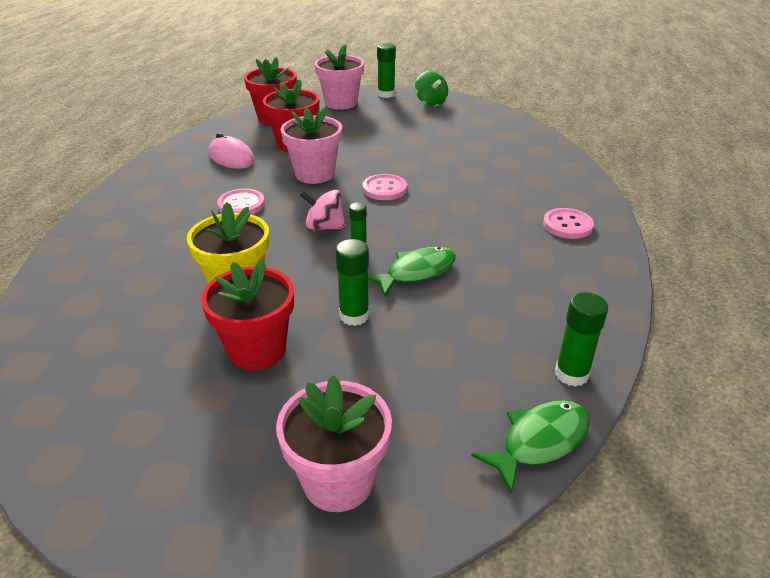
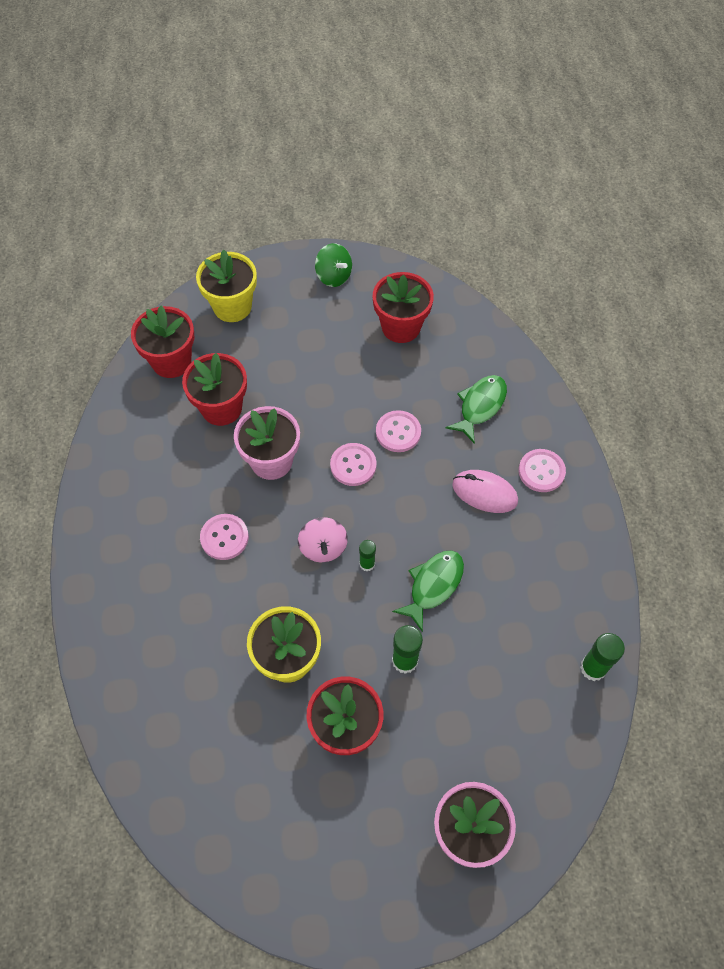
camera: 20 degrees left, 25 degrees up
(231, 158) = (167, 458): pink mouse -> pink mouse (484, 493)
(324, 227) = (323, 547): pink spinning top -> pink spinning top turned 90 degrees counterclockwise
(341, 103) = (232, 306): pink flower pot -> yellow flower pot
(386, 94) = (275, 271): green glue stick -> none
(437, 179) = (398, 432): none -> pink button
(472, 131) = (401, 327): none -> red flower pot
(539, 442) = (589, 745): green fish -> green fish (480, 406)

